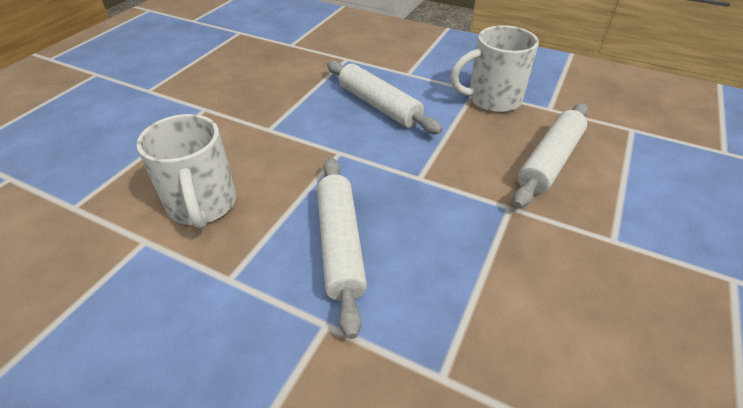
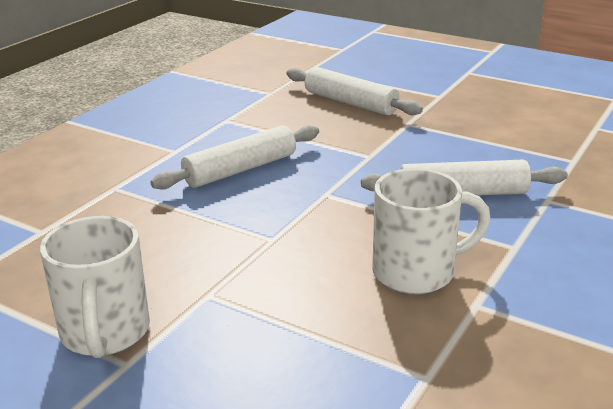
camera: 85 degrees left, 15 degrees down
(492, 100) = (247, 114): white mug -> white mug (105, 333)

